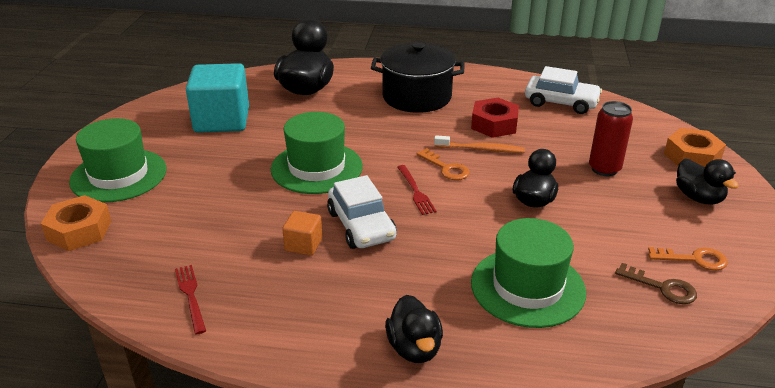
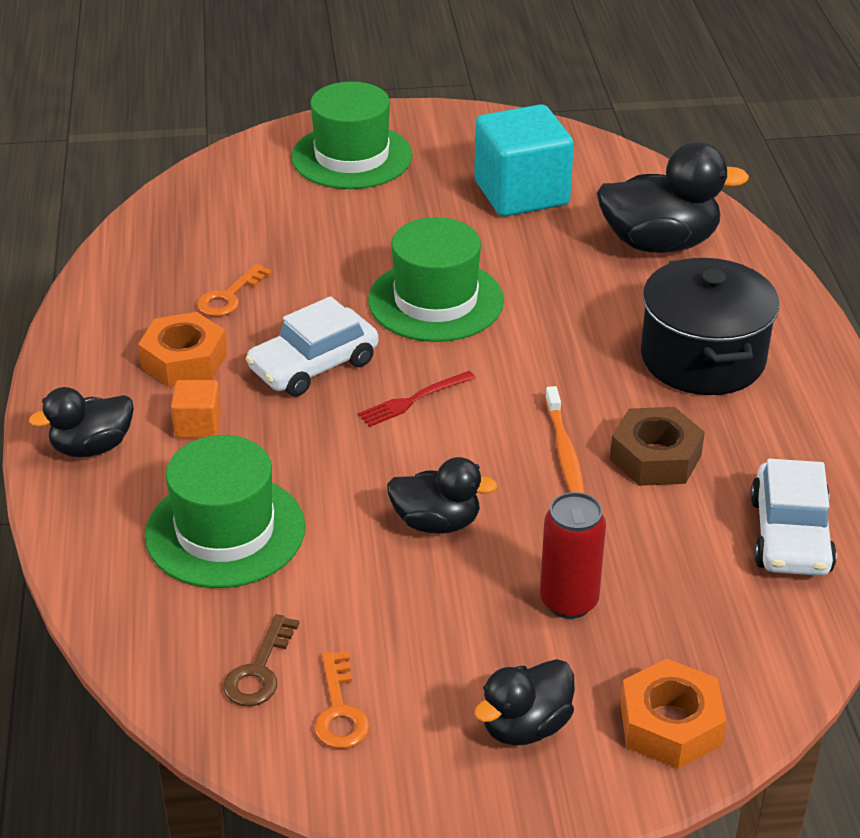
camera: 75 degrees right, 5 degrees up
(79, 230) = (235, 167): orange nut -> orange nut (184, 360)
(191, 296) = (145, 271): red fork -> none
(303, 245) = (258, 327): orange cube -> orange cube (198, 425)
(446, 168) = (489, 421): orange key -> orange key (229, 297)
(494, 124) = (655, 457): red nut -> brown nut

